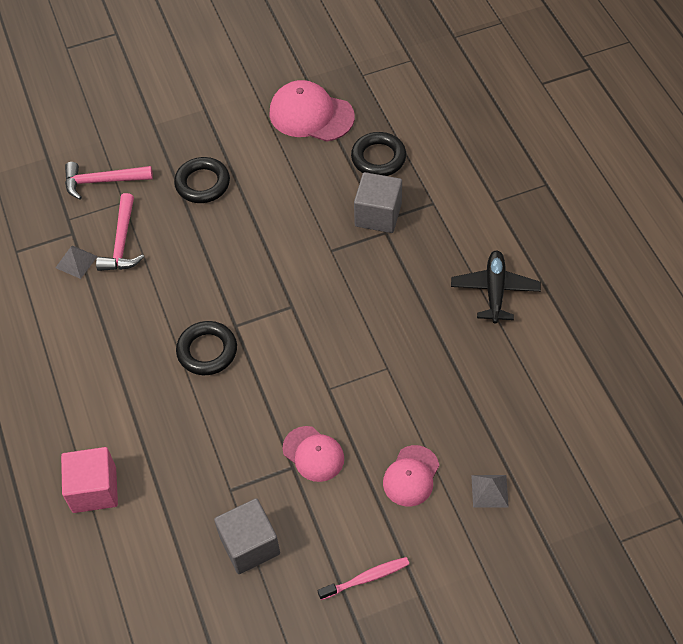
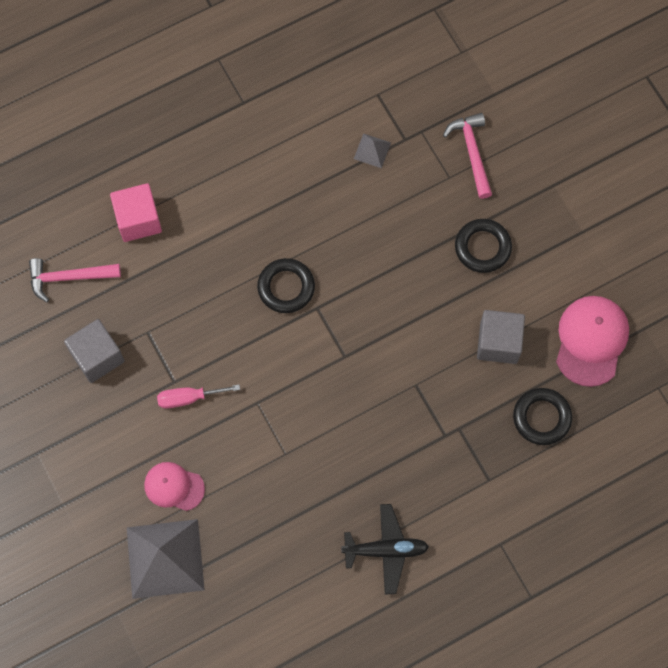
camera: 80 degrees right, 15 degrees up
(122, 242) = (400, 187): pink hammer -> pink hammer (68, 278)
(313, 454) = (188, 398): pink cap -> pink screwdriver
(366, 578) = (74, 458): pink toothbrush -> none
(378, 215) = (466, 425): grey cube -> grey cube (498, 343)
(489, 491) = (165, 558): grey pyramid -> grey pyramid, size x2.24

